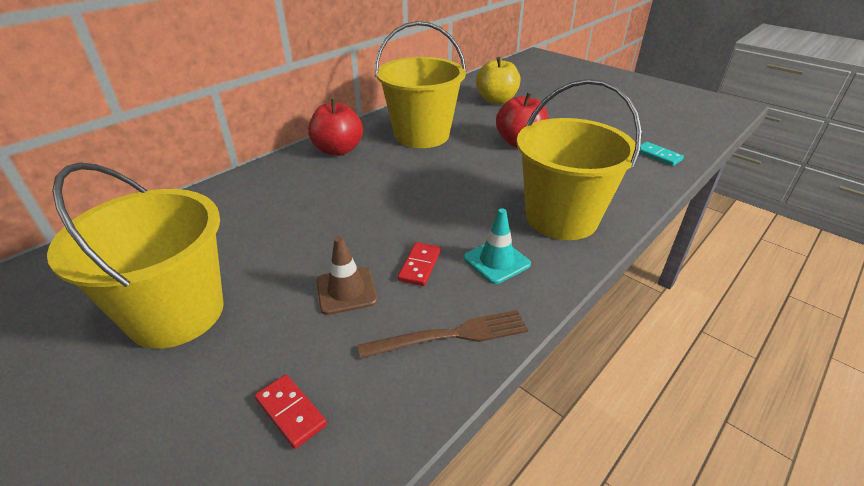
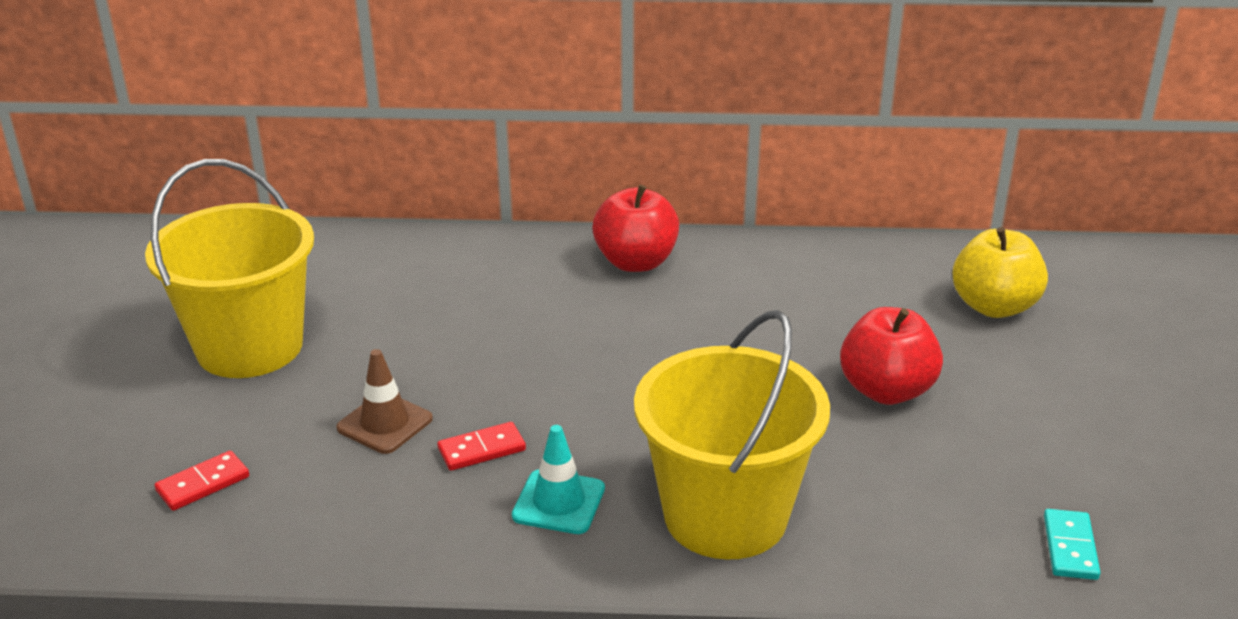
camera: 50 degrees right, 5 degrees down
(290, 412) = (203, 484): red domino -> red domino turned 45 degrees clockwise
(421, 135) = (772, 299): yellow bucket -> none
(450, 335) = (392, 528): brown fork -> none

